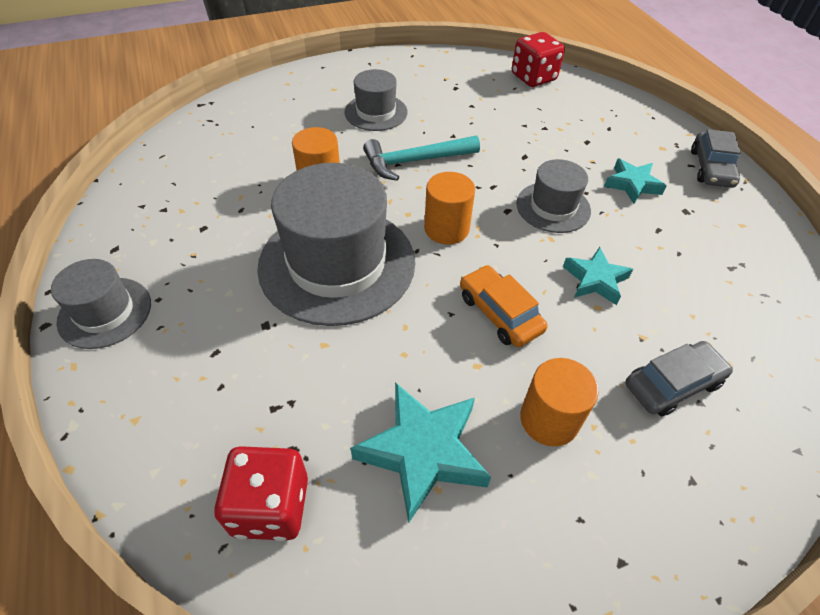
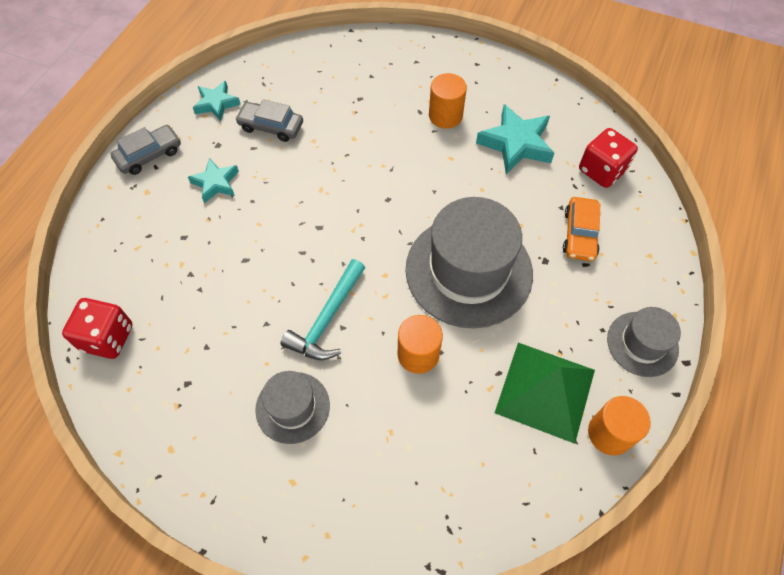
camera: 135 degrees left, 10 degrees up
(189, 221) = (545, 391): none -> green pyramid
(415, 161) = (327, 319): turquoise hammer -> turquoise hammer turned 90 degrees clockwise
(446, 229) = (374, 243): orange cylinder -> orange cylinder (609, 433)
(499, 313) = (408, 172): orange car -> orange car (579, 234)
(553, 207) = (288, 207): grey hat -> none
(595, 280) = (334, 150): turquoise star -> turquoise star (217, 104)
(672, 384) = (371, 88): grey car -> grey car (271, 126)

